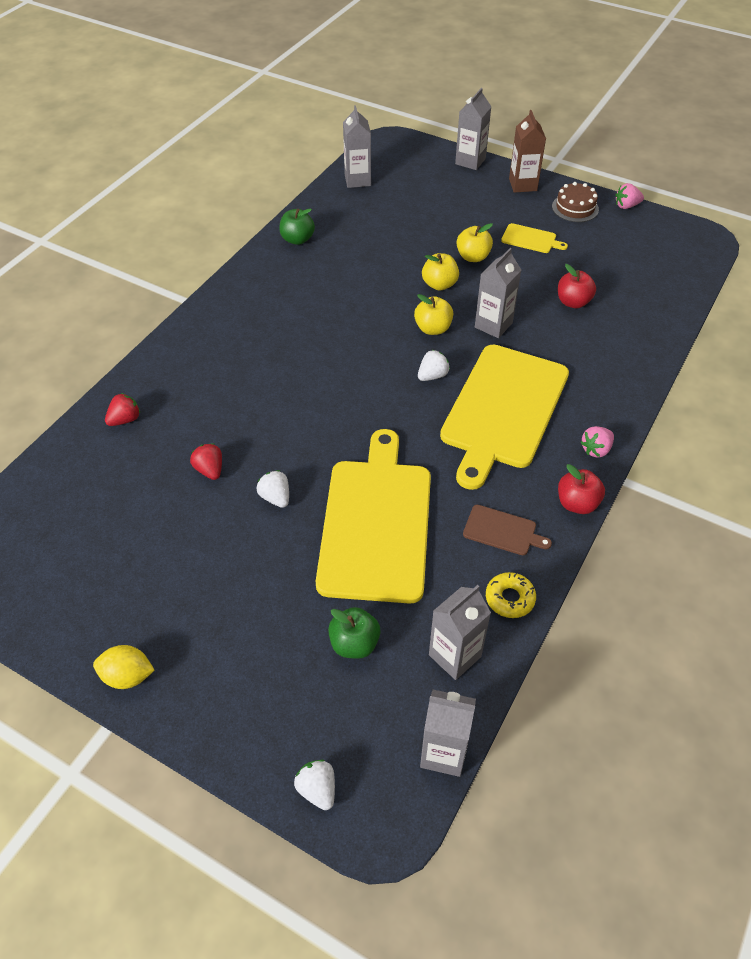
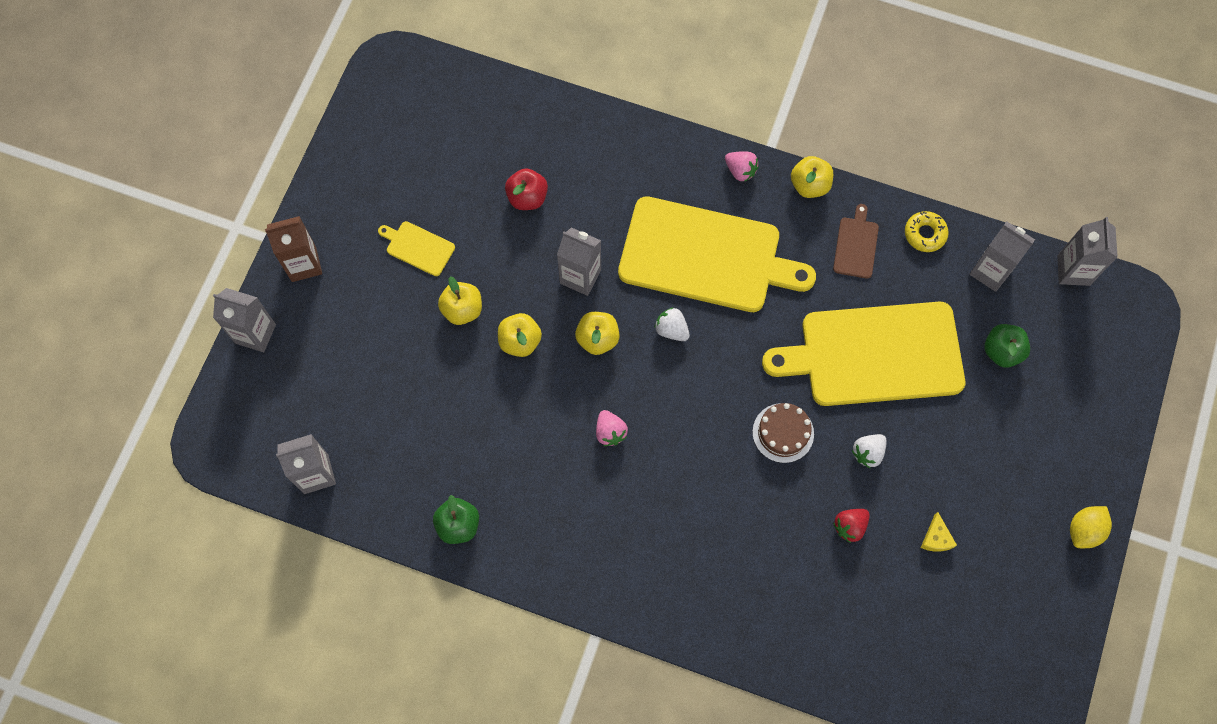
camera: 100 degrees left, 20 degrees up
(125, 420) = (803, 638): red strawberry -> none
(128, 676) = (1084, 530): yellow lemon -> yellow lemon turned 45 degrees clockwise
(173, 536) = (936, 538): none -> yellow cheese
(317, 789) = (1128, 356): white strawberry -> none
(531, 239) = (418, 247): yellow cutting board -> yellow cutting board turned 75 degrees counterclockwise
(575, 208) = (347, 201): brown cake -> brown cake (783, 433)
(577, 503) = (809, 185): red apple -> yellow apple
(626, 206) = (336, 144): pink strawberry -> pink strawberry (610, 432)

